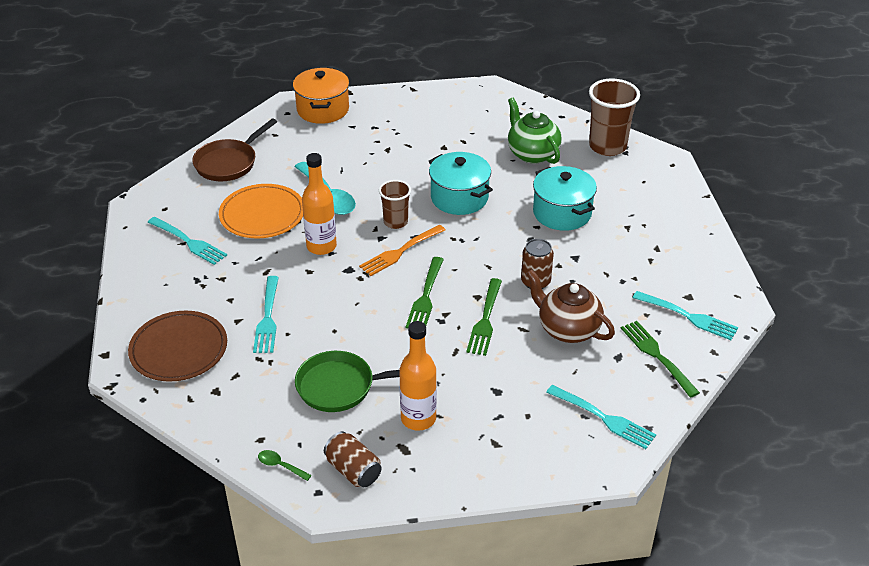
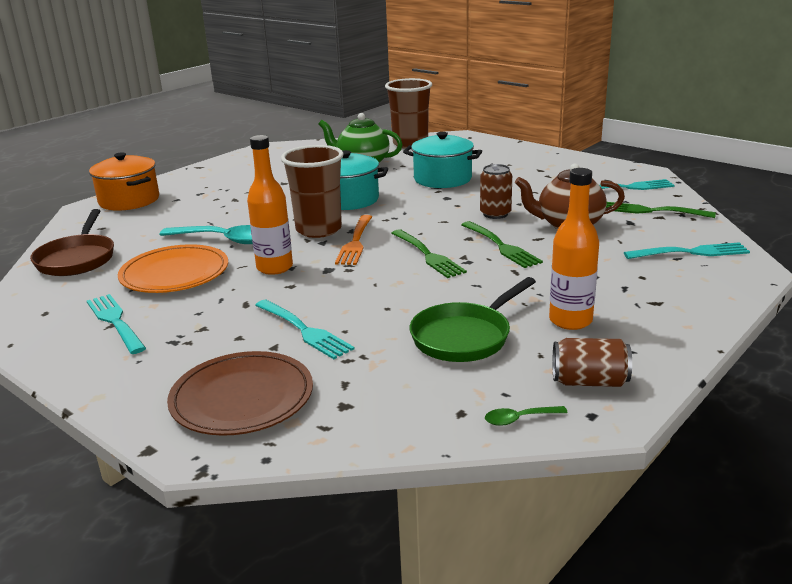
camera: 40 degrees left, 15 degrees down
(188, 242) = (116, 322): turquoise fork -> turquoise fork turned 120 degrees counterclockwise
(395, 222) = (318, 230): brown cup -> brown cup, size x1.68

